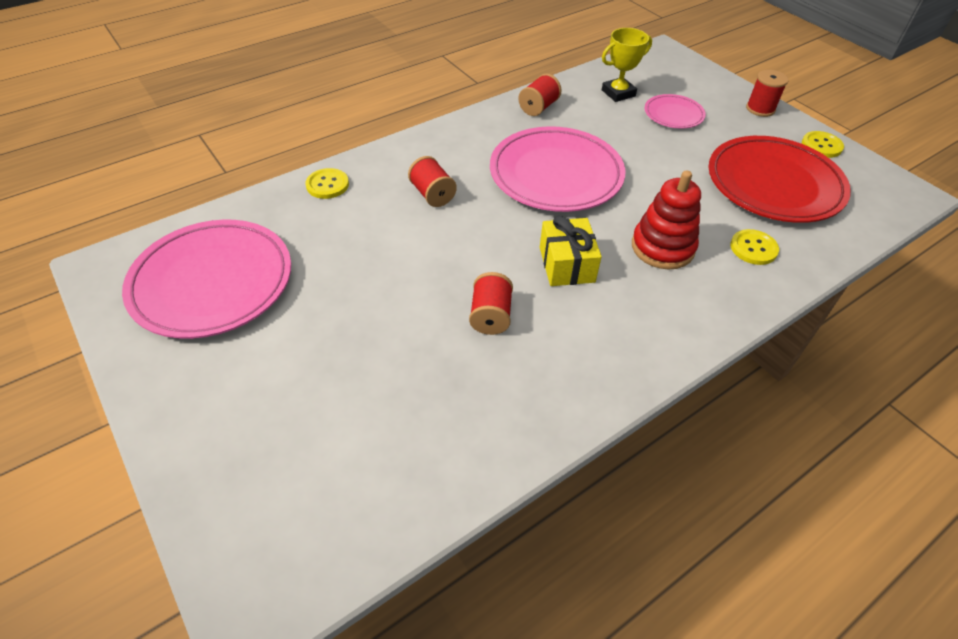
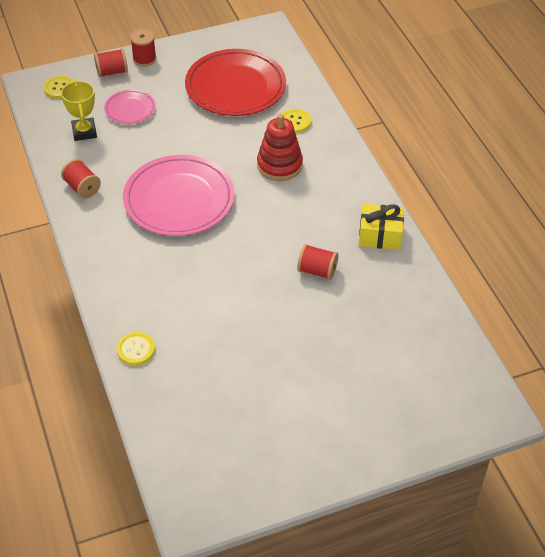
camera: 75 degrees left, 0 degrees up
(212, 282) = (234, 435): pink plate -> none
(432, 194) = (175, 280): red spool -> red spool (112, 72)
(566, 264) = (280, 219): yellow gift -> yellow gift (380, 235)
(821, 146) = (202, 46): yellow button -> yellow button (59, 88)

